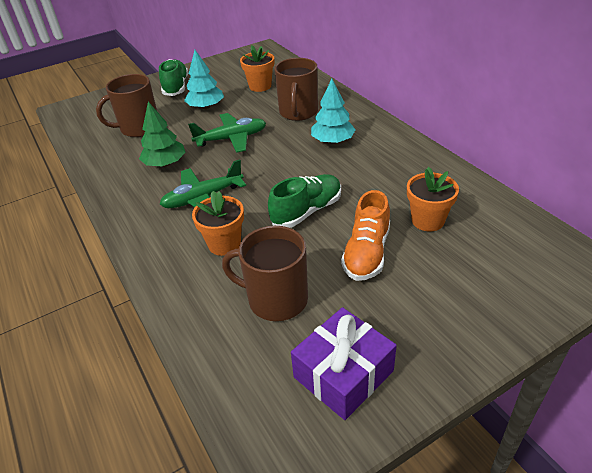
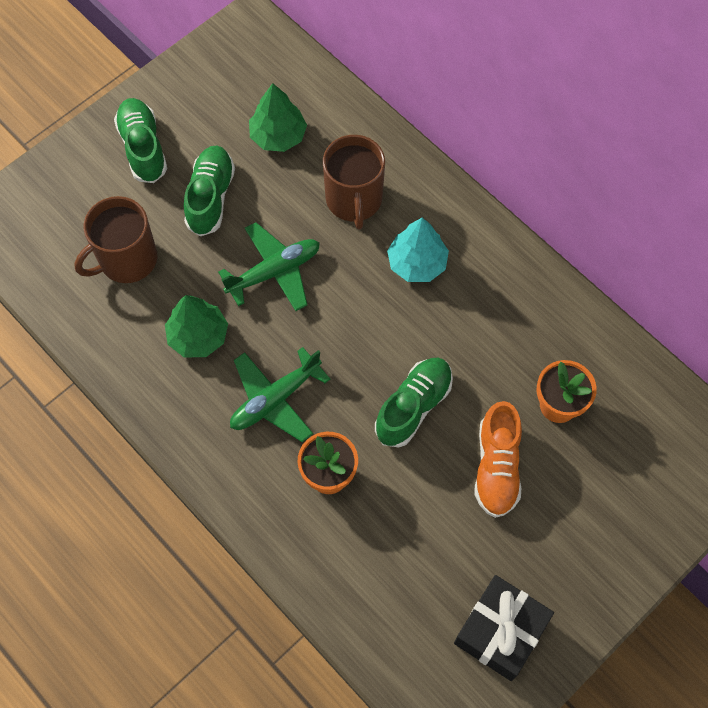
camera: 15 degrees left, 25 degrees up
(206, 107) = (210, 197): turquoise tree -> green shoe
(260, 86) = (278, 136): orange flower pot -> green tree
(276, 299) = (411, 549): brown mug -> none
(343, 374) = (500, 631): purple gift -> black gift

